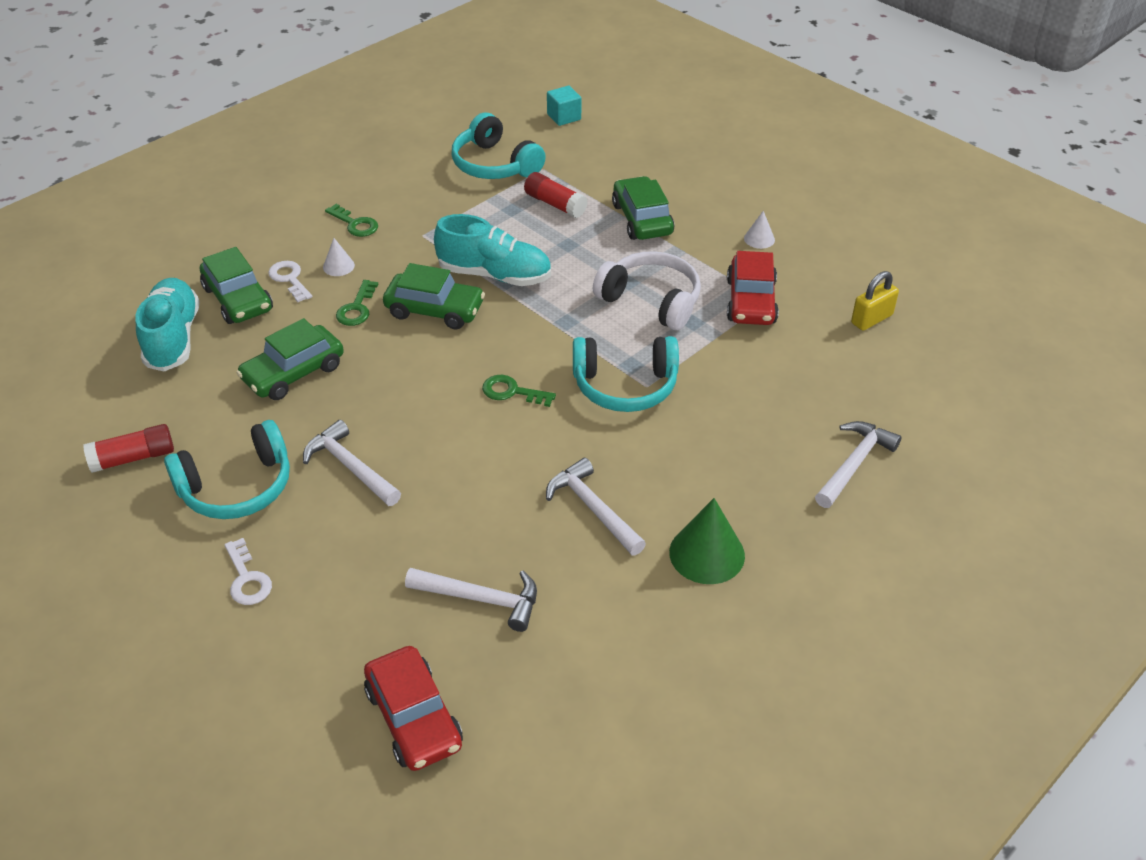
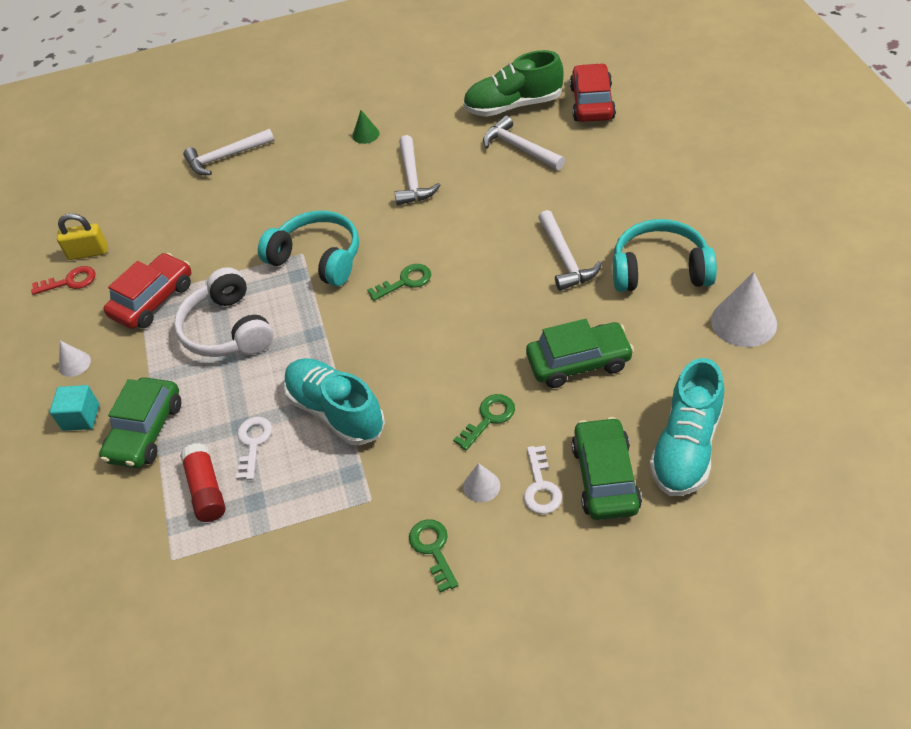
camera: 145 degrees left, 5 degrees up
(133, 458) = (743, 322): red glue stick -> white cone
(247, 579) = (670, 201): white key -> white key (253, 443)
(435, 310) = (417, 388): green car -> none
(495, 164) = (216, 592): turquoise headphones -> none
(512, 392) = (405, 281): green key -> green key turned 75 degrees counterclockwise
(532, 672) = (513, 106): none -> green shoe
(564, 117) = (66, 656): turquoise cube -> turquoise cube (81, 417)
(707, 553) = (366, 134): green cone -> green cone, size x0.53
(852, 291) = (70, 281): none -> red key

